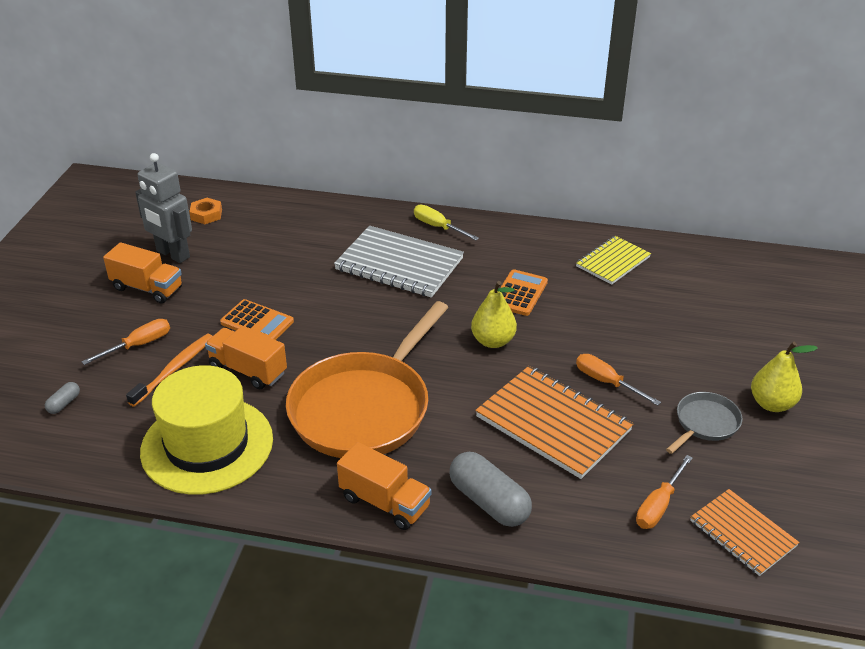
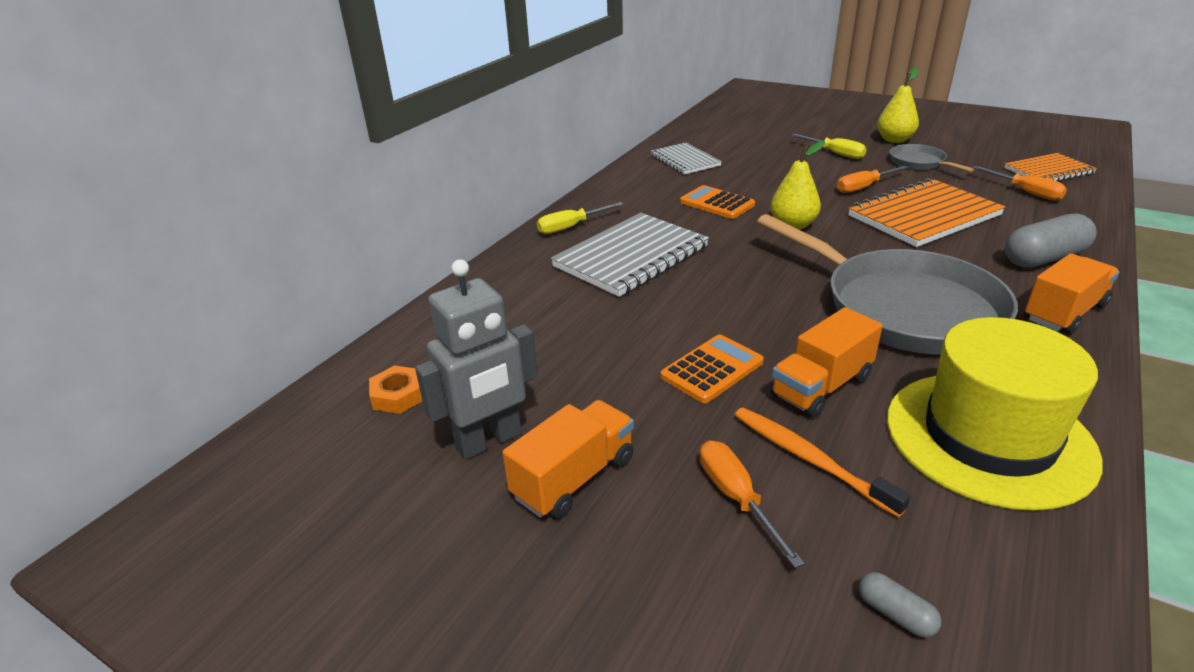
camera: 70 degrees left, 5 degrees down
(364, 408) = (902, 308): orange pan -> grey pan
(613, 262) = (685, 160): yellow notebook -> grey notebook
(695, 358) = (835, 153): none -> yellow screwdriver

